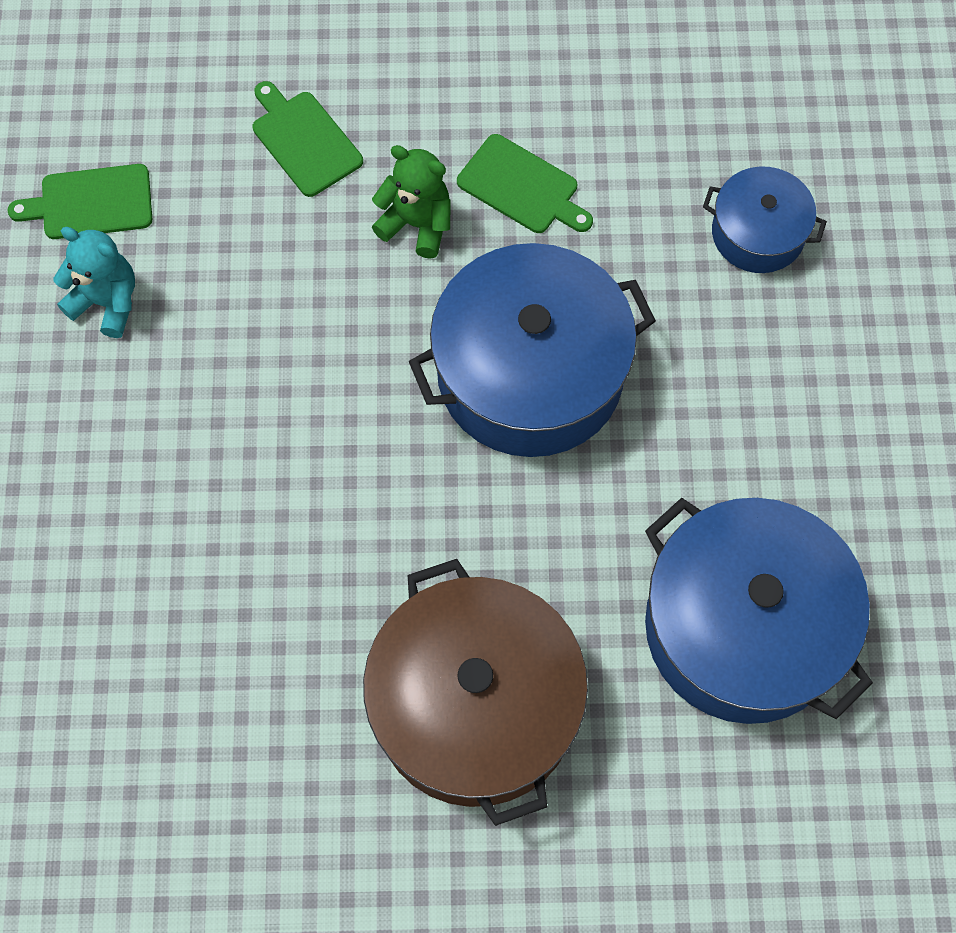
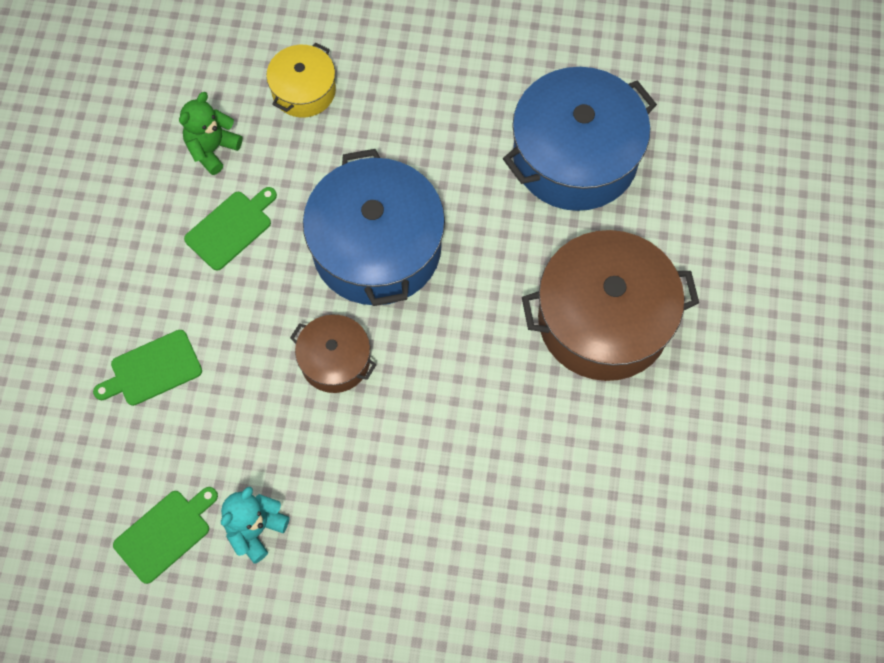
camera: 80 degrees left, 0 degrees up
(91, 203) = (165, 533): green cutting board -> green cutting board turned 135 degrees counterclockwise
(351, 351) = (335, 360): none -> brown pot
(417, 224) = (243, 302): green teddy bear -> green teddy bear (212, 149)
(758, 233) = (304, 90): blue pot -> yellow pot

